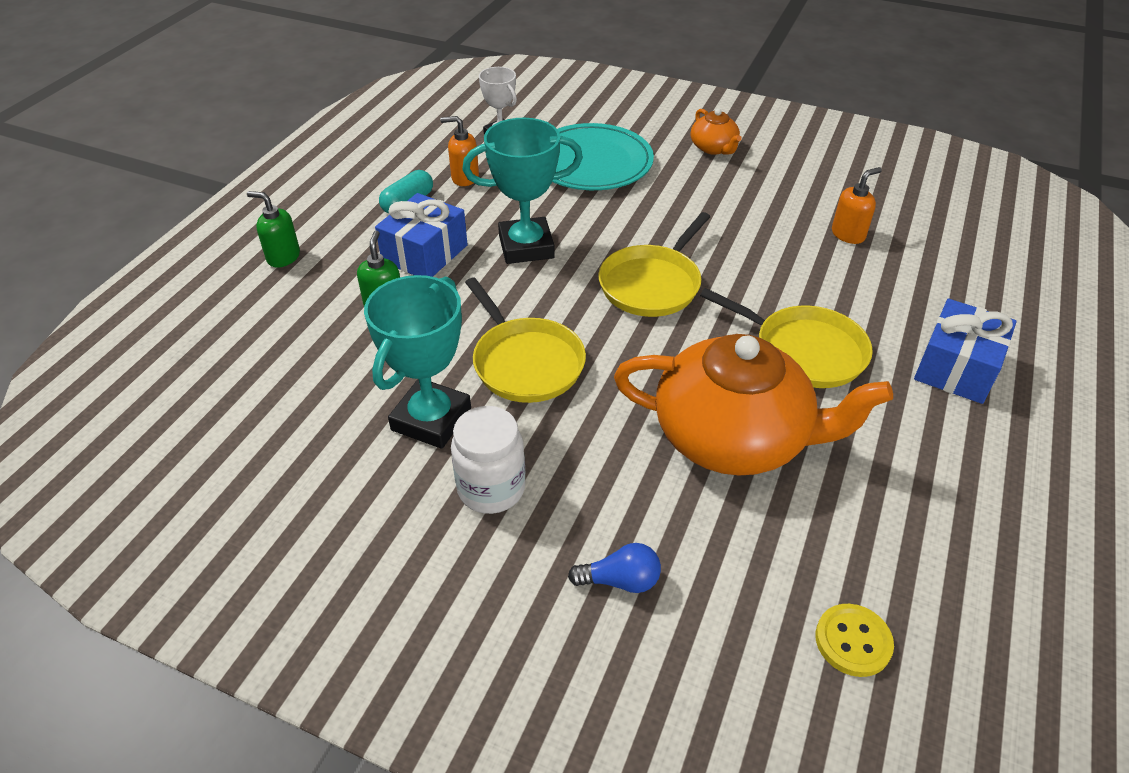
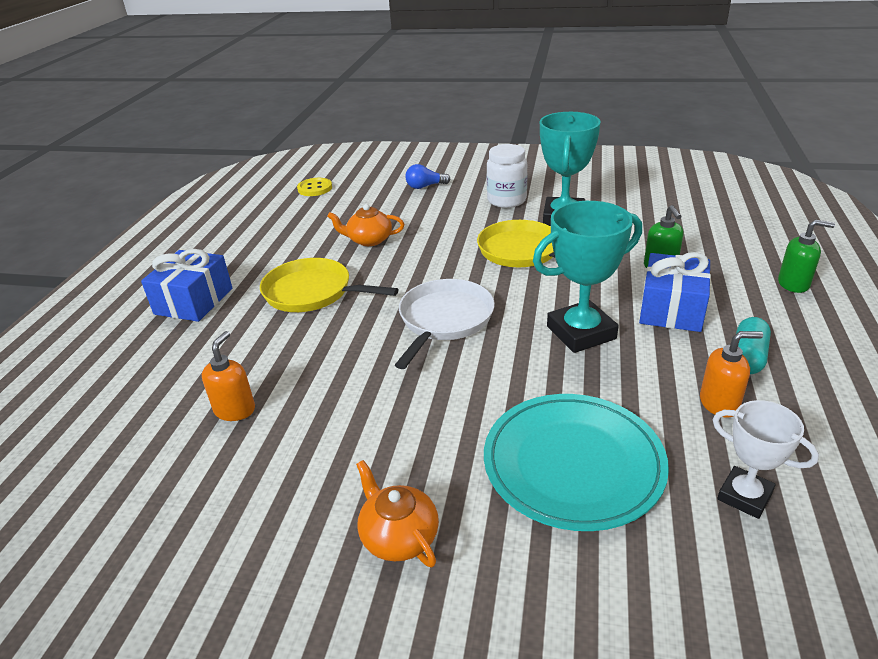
camera: 170 degrees right, 10 degrees down
(652, 284) = (444, 320): yellow pan -> white pan
(733, 437) = (369, 240): orange teapot -> orange teapot, size x0.45
(848, 234) = (235, 410): orange soap dispenser -> orange soap dispenser turned 150 degrees clockwise

